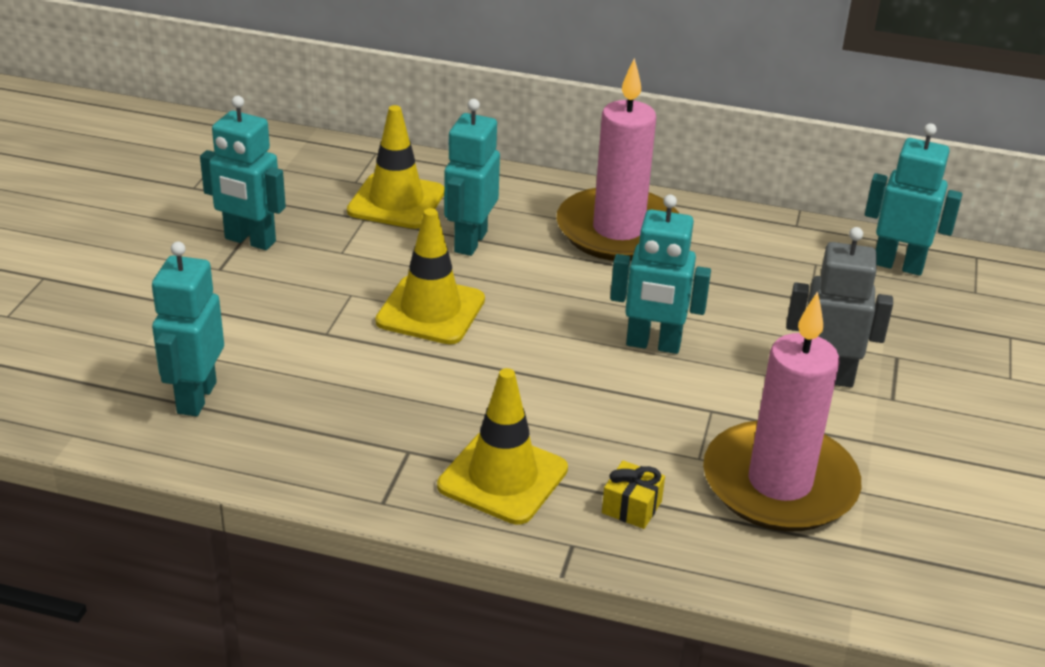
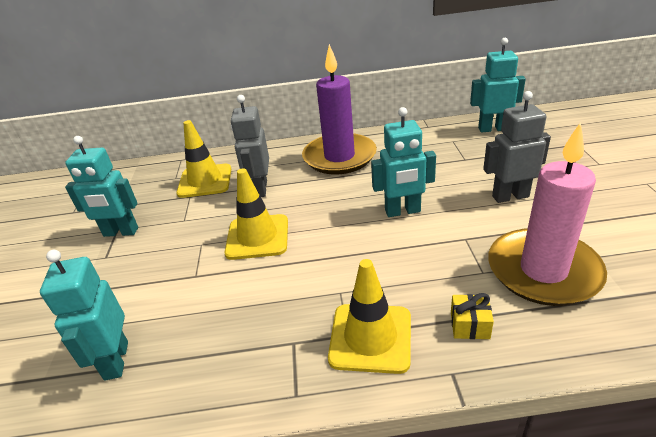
camera: 15 degrees left, 0 degrees up
(470, 242) = (260, 189): turquoise robot -> grey robot
(618, 230) = (339, 157): pink candle -> purple candle

